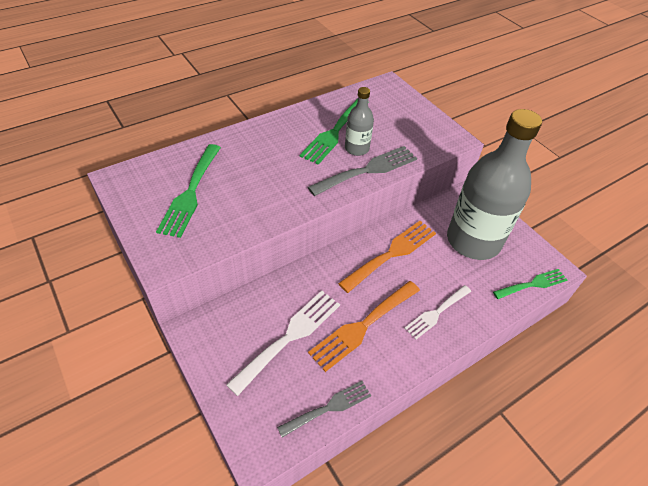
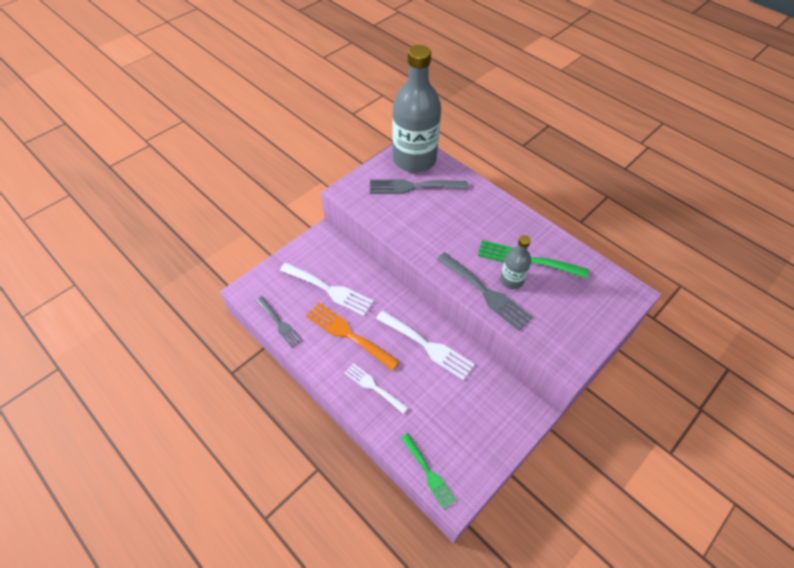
camera: 80 degrees right, 5 degrees up
(191, 193) = (413, 186): green fork -> grey fork
(392, 253) = (427, 346): orange fork -> white fork
(473, 240) = (467, 415): grey bottle -> grey bottle (414, 159)

